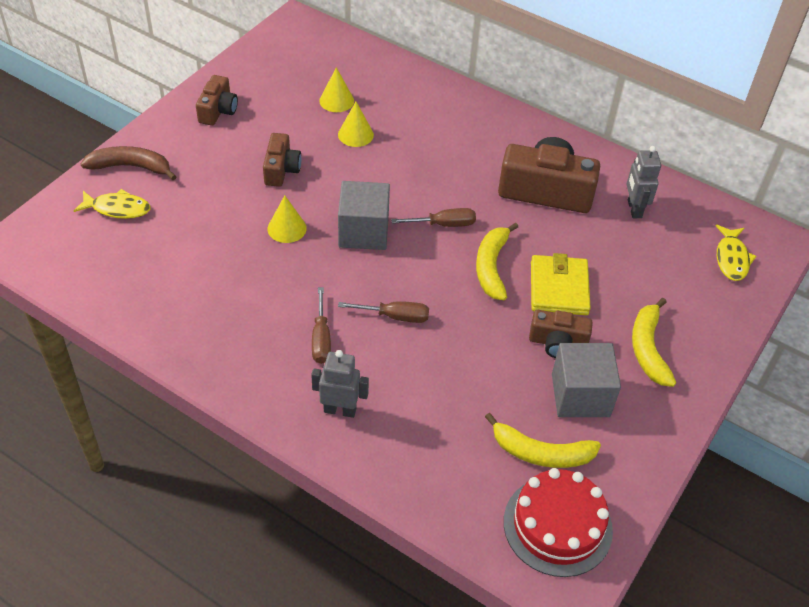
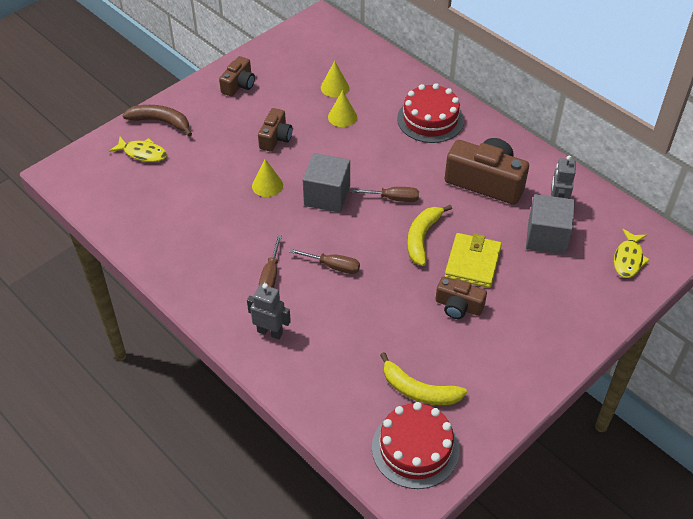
camera: 15 degrees right, 0 degrees up
(460, 125) = (430, 119): none -> red cake
(580, 395) = (464, 350): grey cube -> grey cube (546, 237)
(648, 349) = (532, 322): yellow banana -> none

